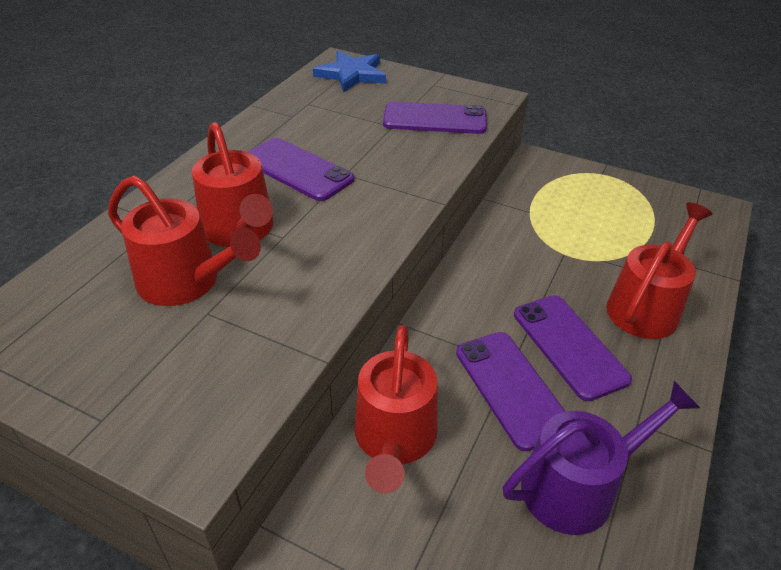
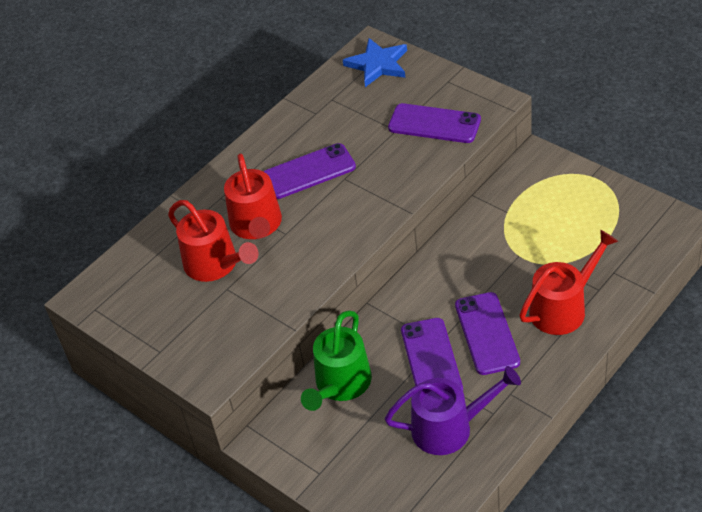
camera: 20 degrees right, 5 degrees up
(297, 169) = (308, 171): purple phone -> purple phone turned 75 degrees counterclockwise
(394, 439) = (340, 384): red watering can -> green watering can

